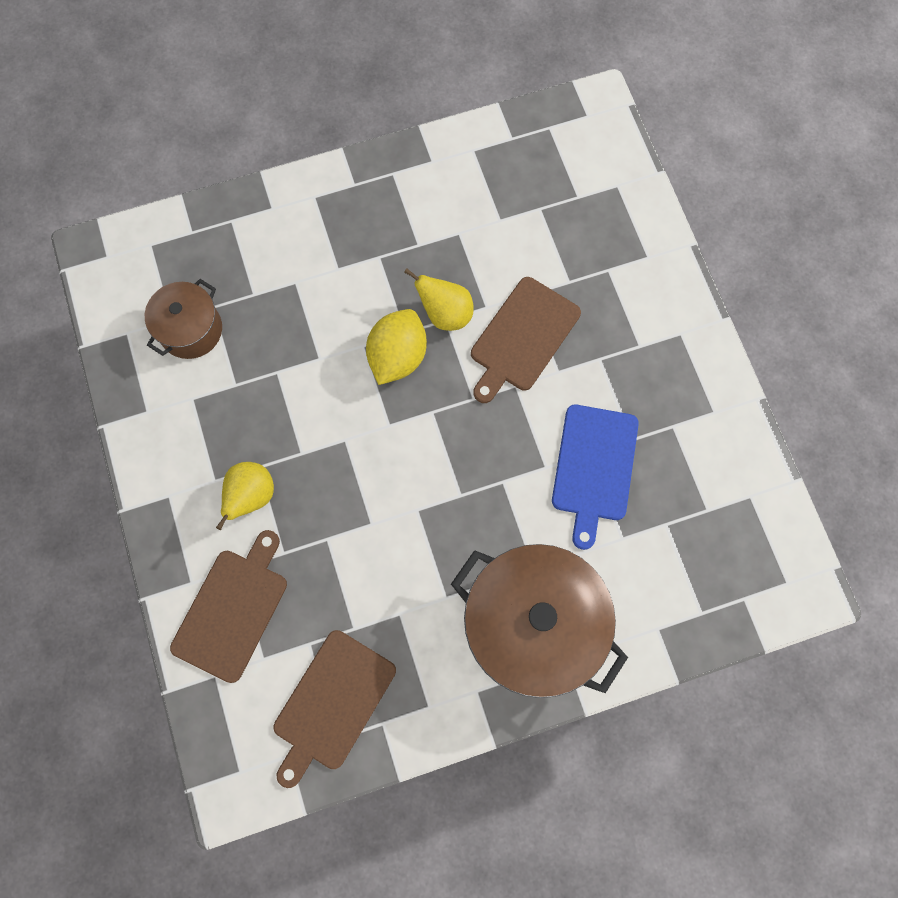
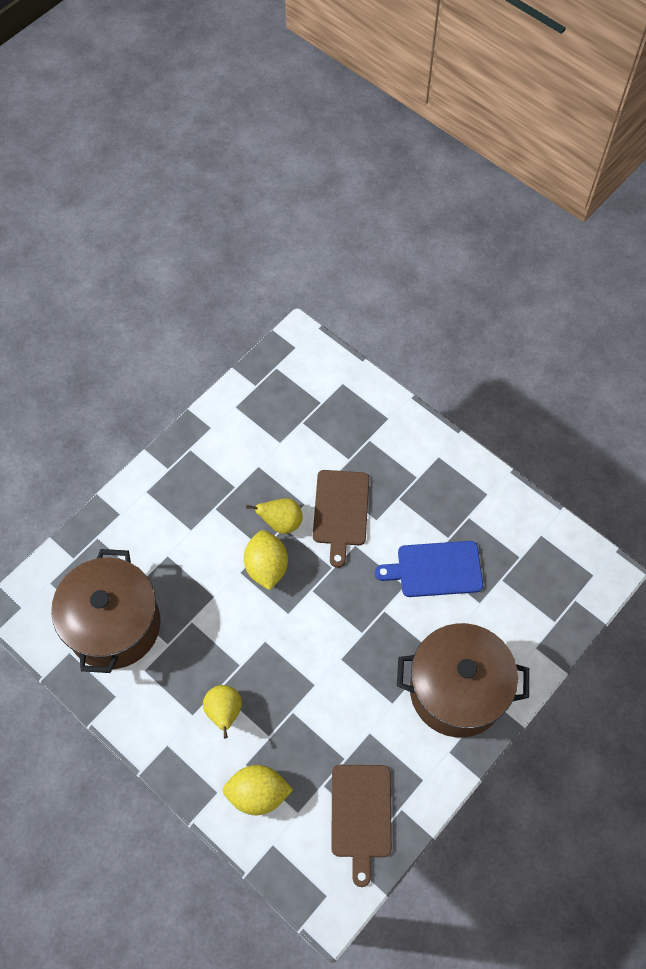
camera: 30 degrees left, 10 degrees down
(191, 330) = (114, 625): brown pot -> brown pot, size x1.88
(232, 610) = (258, 794): brown cutting board -> yellow lemon
(594, 467) = (435, 569): blue cutting board -> blue cutting board turned 105 degrees clockwise

